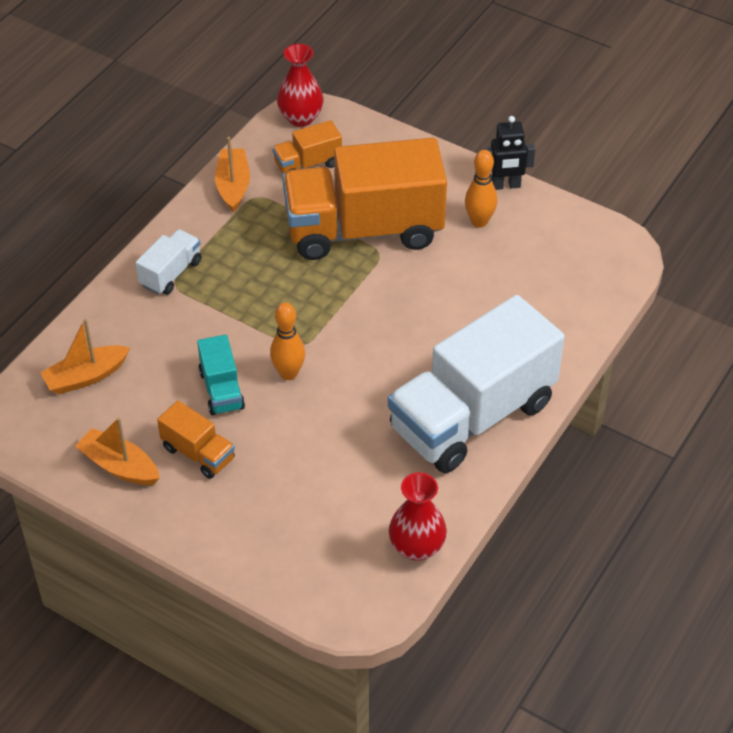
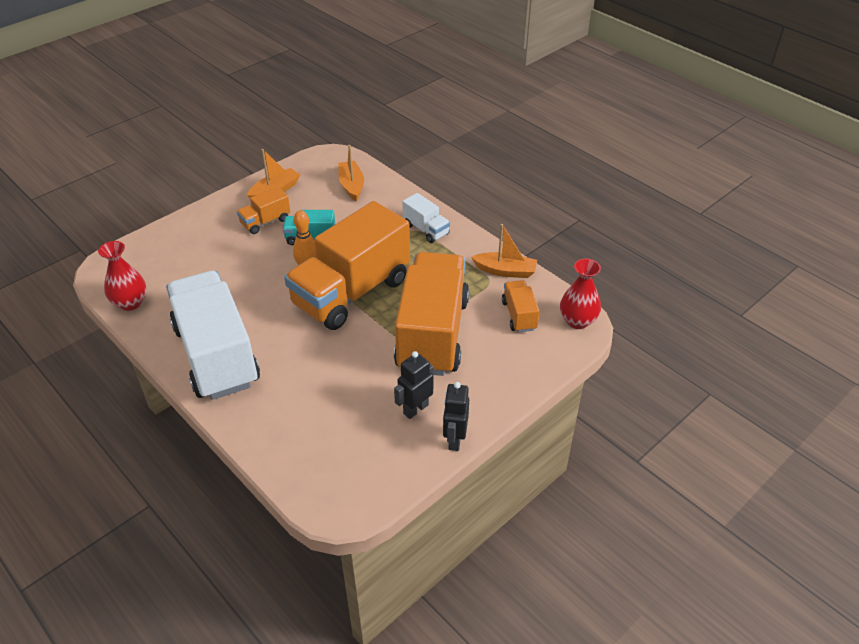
camera: 105 degrees right, 5 degrees down
(318, 318) = (351, 292): none -> orange truck
(479, 221) = (415, 409): orange bowling pin -> black robot

